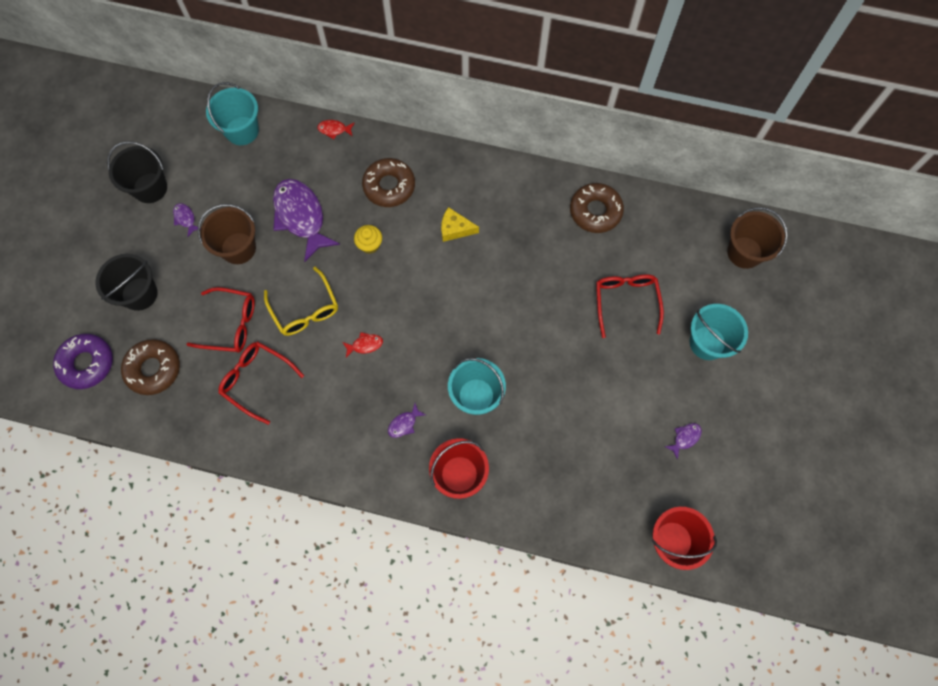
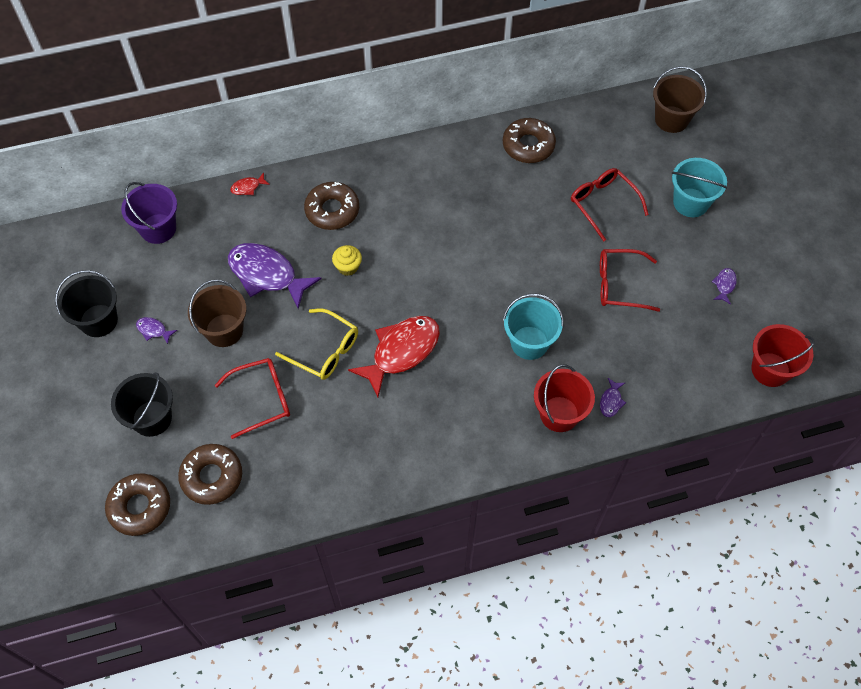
camera: 30 degrees left, 10 degrees down
(87, 363) = (140, 507): purple donut -> brown donut
(242, 131) = (158, 229): turquoise bucket -> purple bucket
(257, 380) = (321, 434): red glasses -> red glasses (620, 285)
(365, 345) = (401, 352): red fish -> red fish, size x2.38
(404, 424) = (482, 398): purple fish -> purple fish (611, 401)
(455, 229) = (416, 217): yellow cheese -> none

